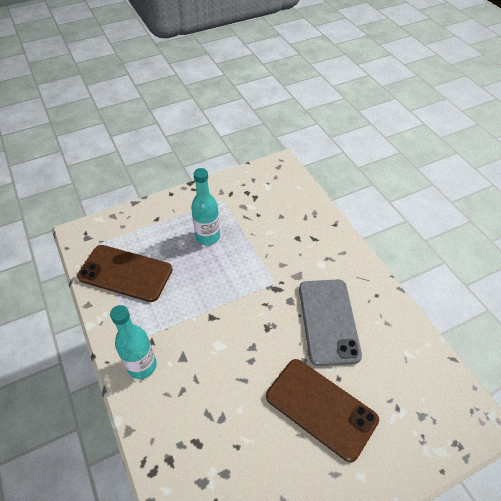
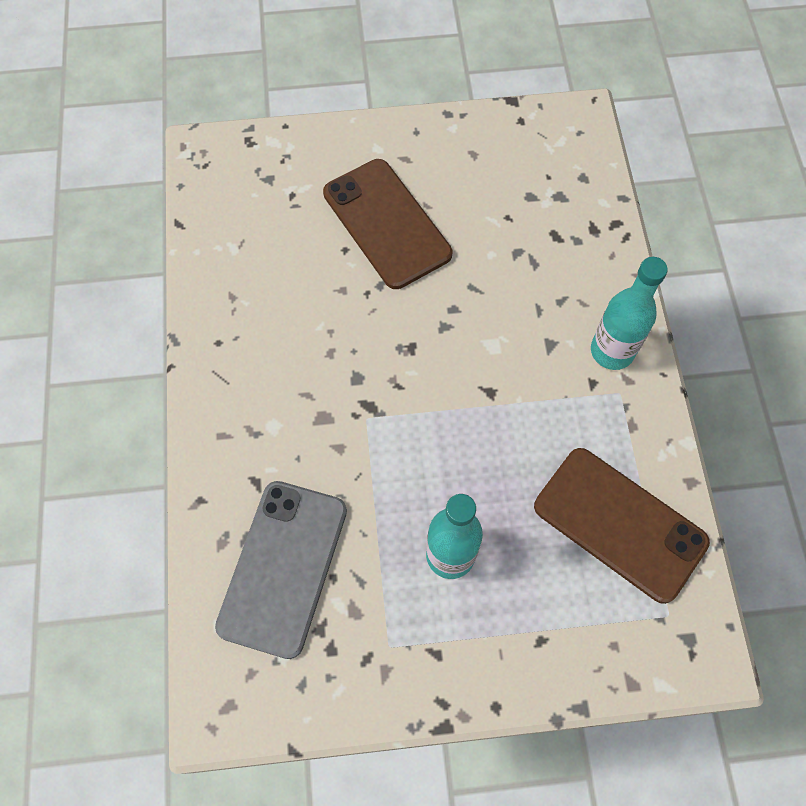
camera: 160 degrees left, 15 degrees up
(328, 321) = (316, 327): grey phone -> grey phone (283, 567)

